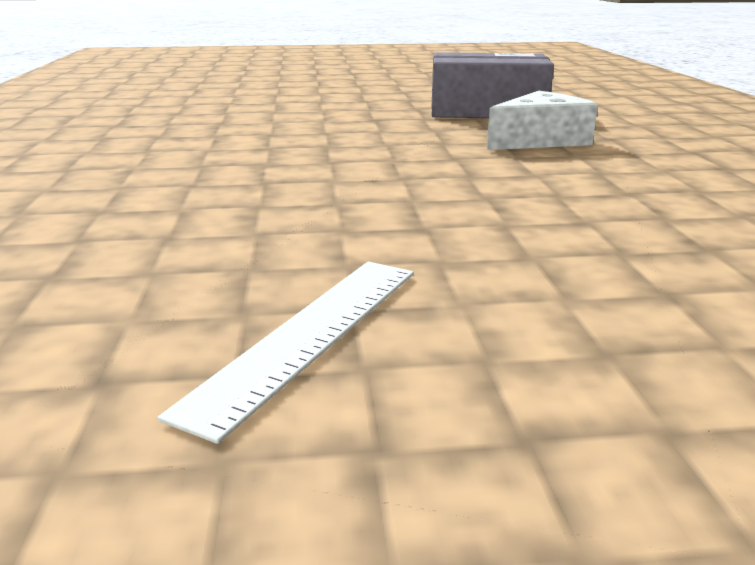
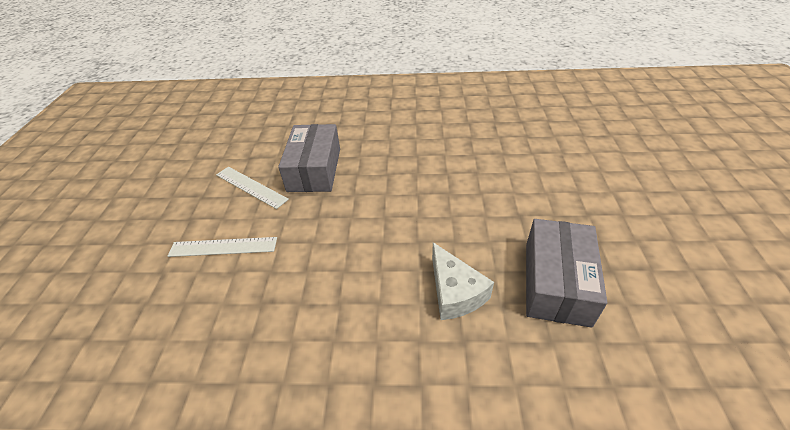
camera: 100 degrees right, 20 degrees up
(228, 248) = (314, 169): none -> grey box
(606, 324) = (223, 247): none -> white ruler

